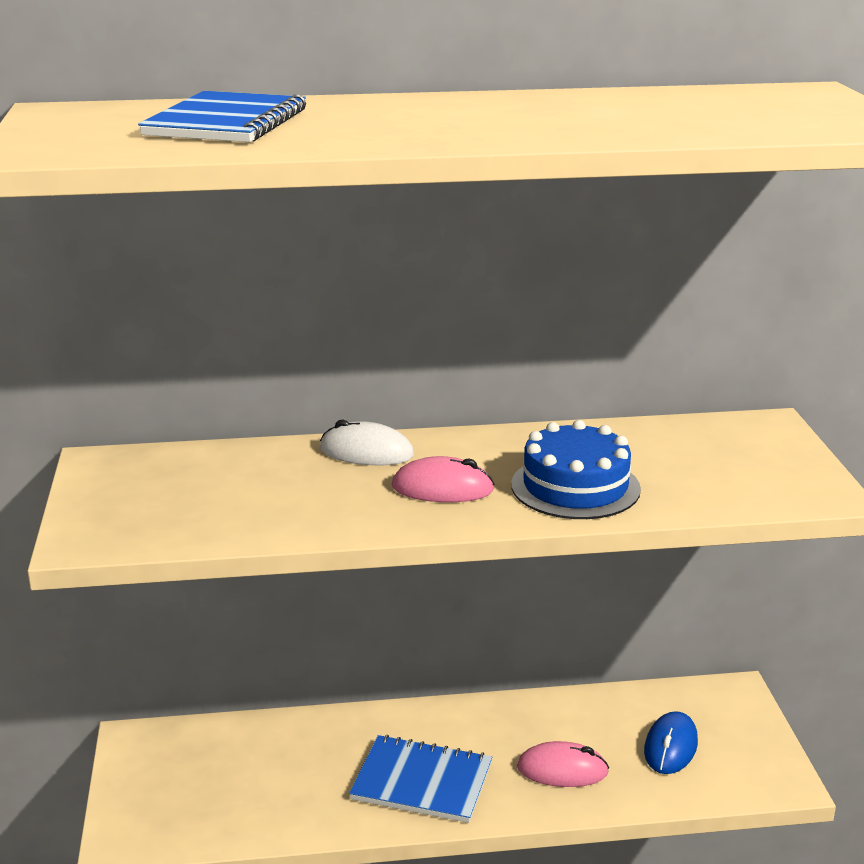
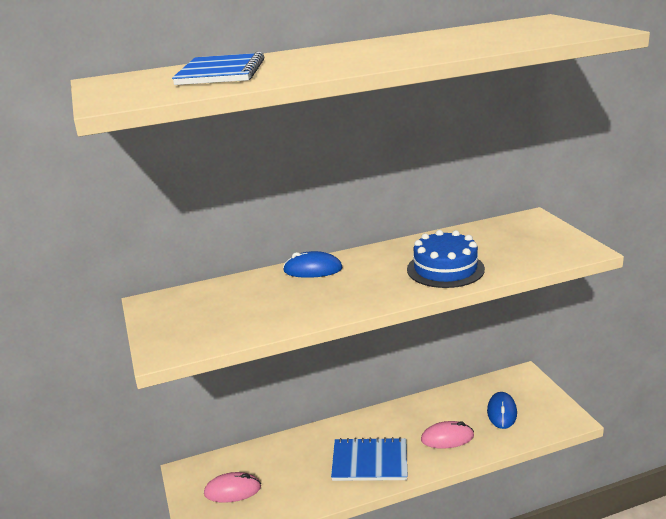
camera: 10 degrees left, 0 degrees up
(366, 452) = (313, 270): white mouse -> blue mouse
(442, 488) = (369, 283): pink mouse -> pink mouse (232, 490)

